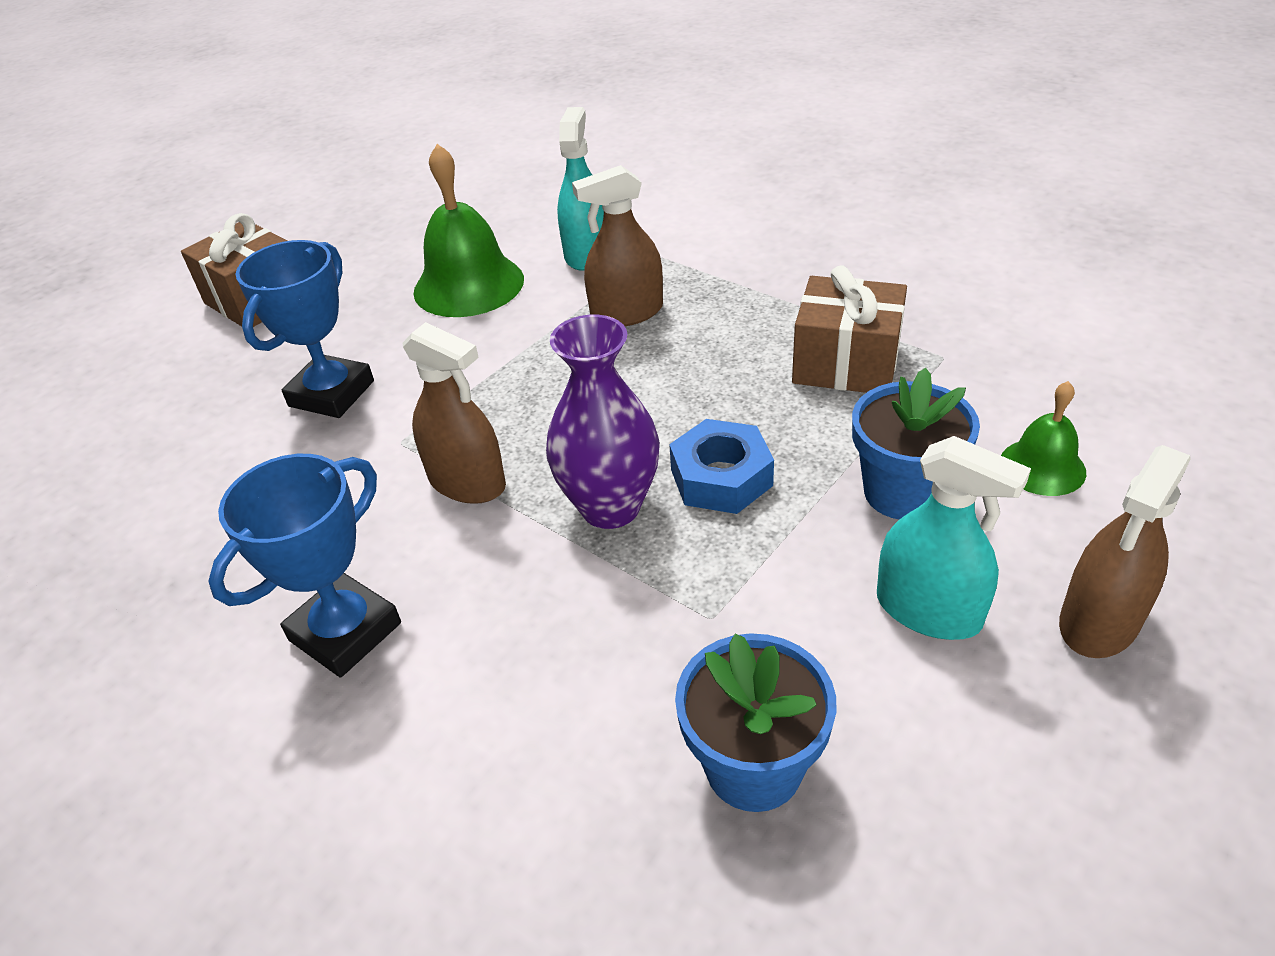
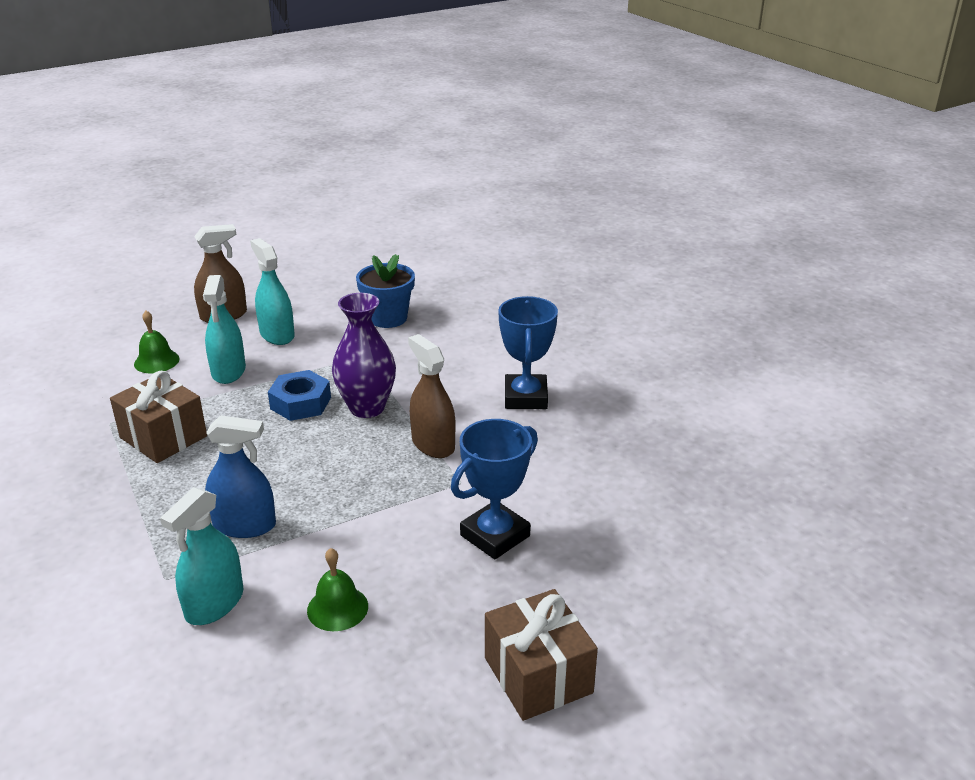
camera: 160 degrees left, 10 degrees down
(345, 632) = (525, 397): blue trophy -> blue trophy turned 60 degrees counterclockwise
(468, 285) = (337, 608): green bell -> green bell, size x0.55
(627, 313) = (244, 525): brown spray bottle -> blue spray bottle
(902, 492) = (228, 371): blue flower pot -> turquoise spray bottle

